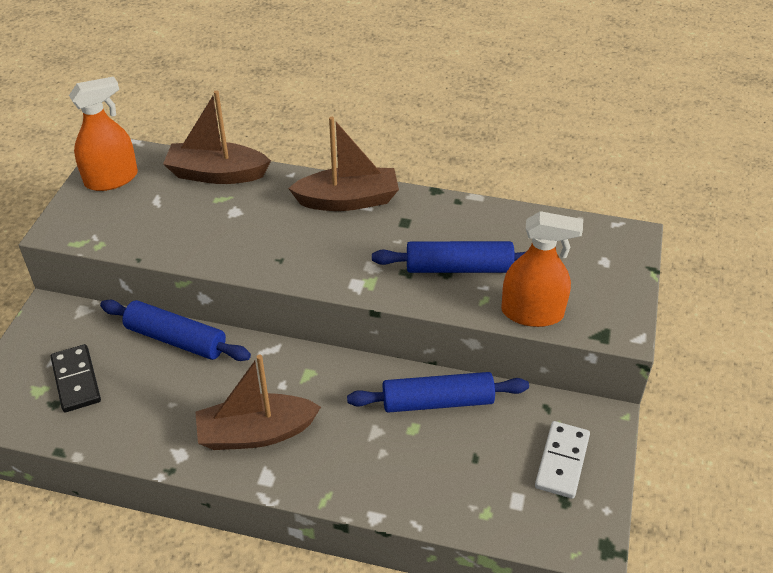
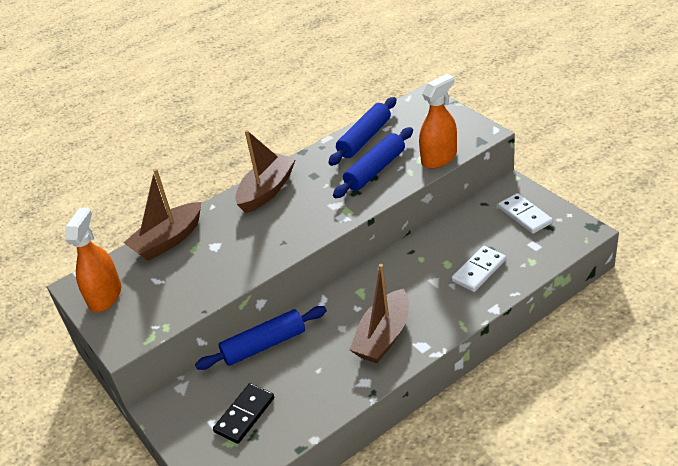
camera: 45 degrees left, 5 degrees down
(76, 380) = (245, 415): black domino -> black domino turned 75 degrees counterclockwise
(426, 466) = (478, 270): none -> white domino
(437, 401) = (438, 244): blue rolling pin -> blue rolling pin (364, 138)

